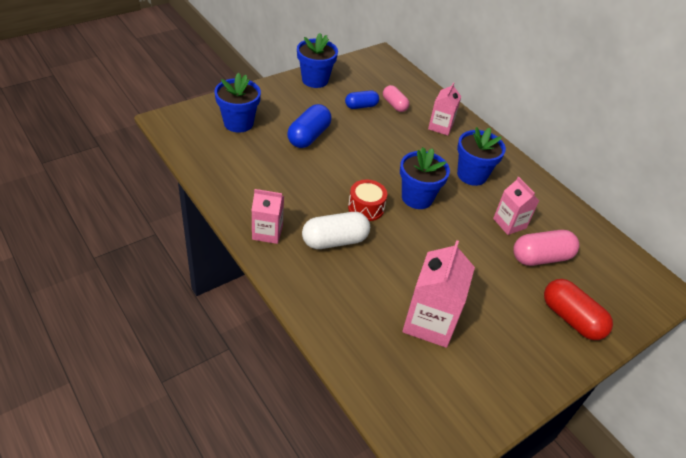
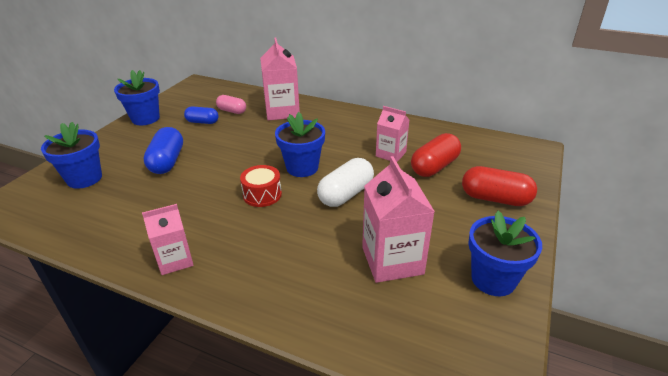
camera: 25 degrees left, 10 degrees down
(335, 240) = (252, 235): white capsule -> white capsule (346, 194)
(361, 106) = (202, 122): blue capsule -> blue capsule turned 60 degrees clockwise
(440, 126) = (282, 111): pink carton -> pink carton, size x1.60
(472, 175) = (334, 134): blue flower pot -> blue flower pot (493, 279)
(541, 257) = (434, 167): pink capsule -> red capsule

